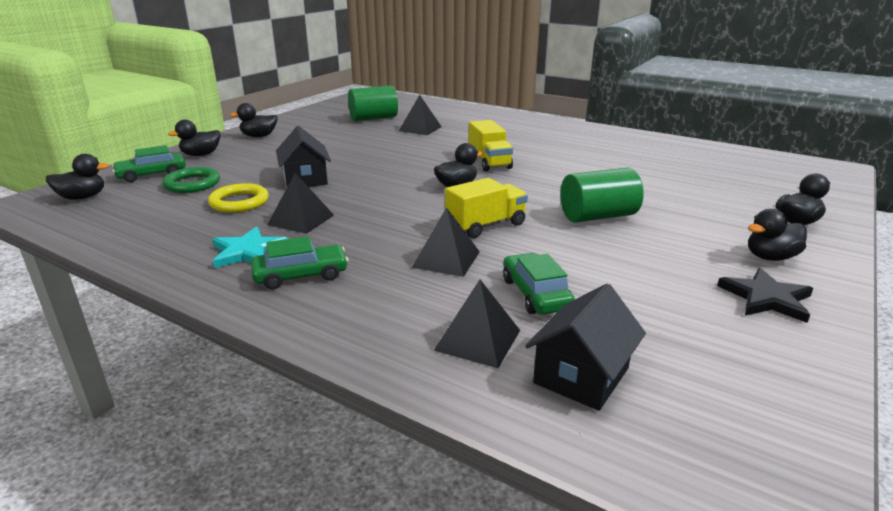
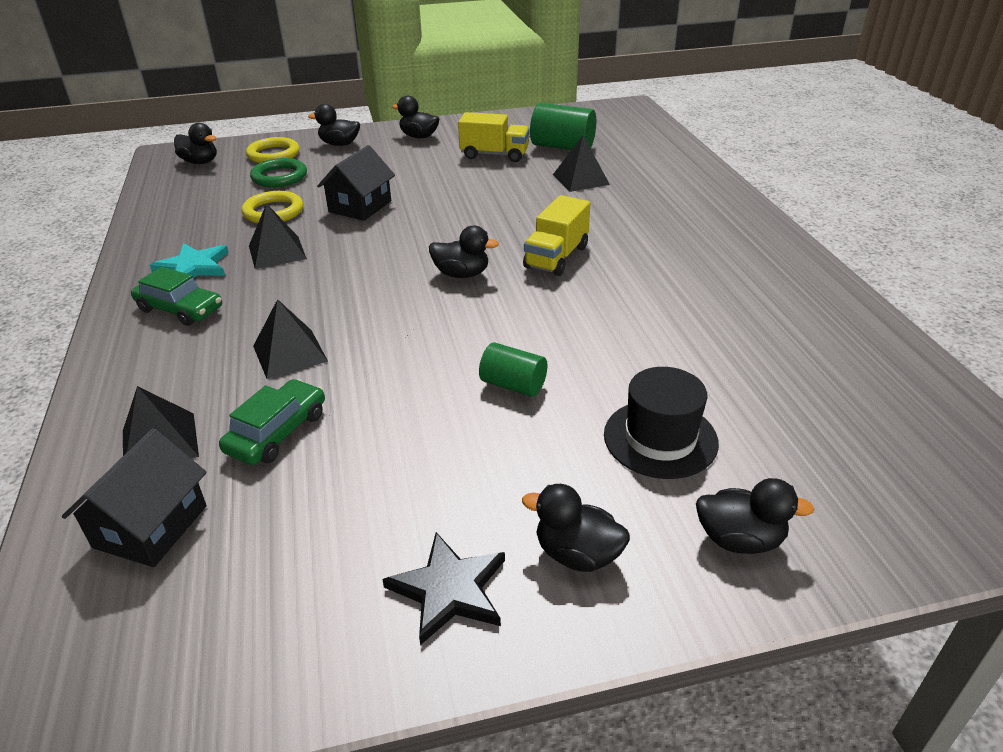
camera: 45 degrees right, 10 degrees up
(152, 174) = (273, 154): green car -> yellow ring
(486, 226) = (390, 336): yellow truck -> yellow truck (494, 155)
(581, 375) = (151, 526): black house -> black house turned 60 degrees counterclockwise
(598, 216) = (513, 385): green cylinder -> green cylinder, size x0.62
(698, 206) = (660, 438): none -> black hat

